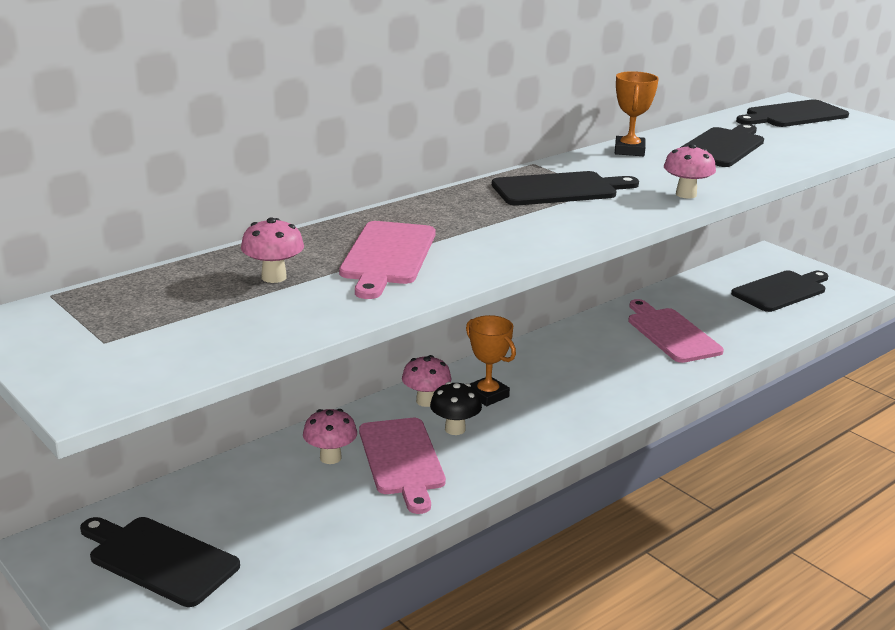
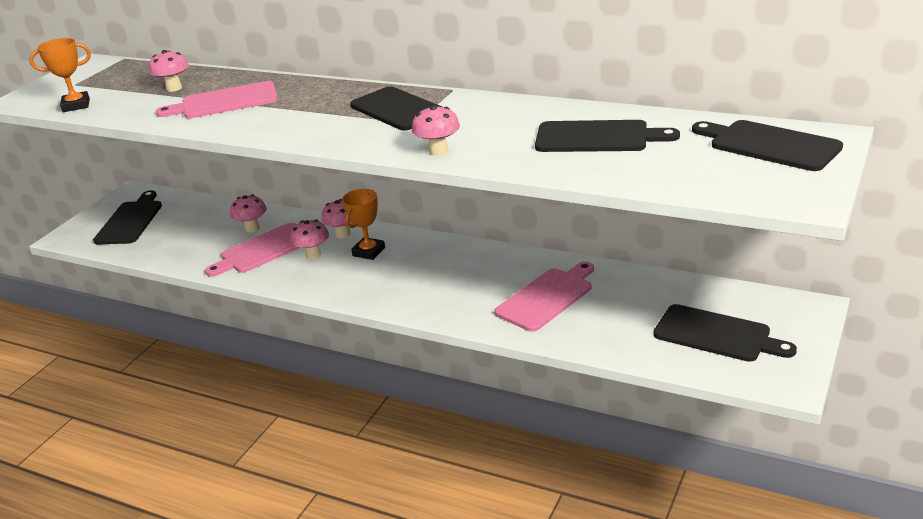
camera: 70 degrees right, 5 degrees up
(455, 429) = (313, 255): black mushroom -> pink mushroom
(629, 151) = (532, 109): orange trophy -> orange trophy (76, 105)

